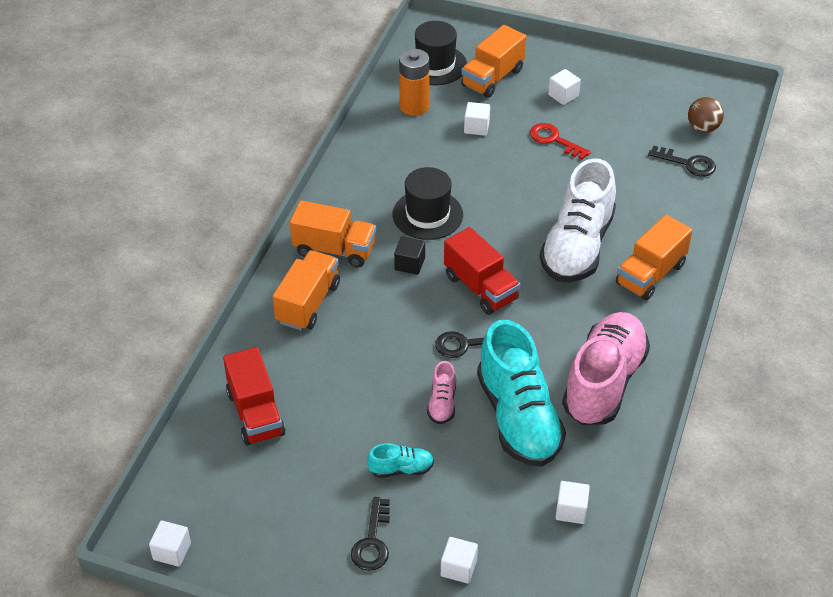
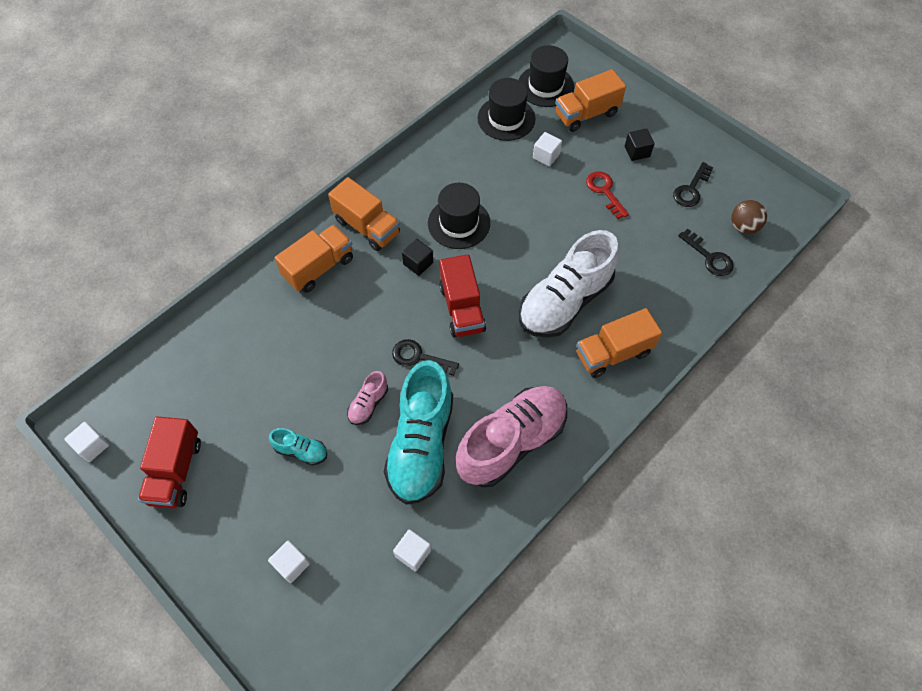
camera: 25 degrees right, 15 degrees up
(255, 413) = (222, 350): red truck -> red truck (176, 471)
(372, 541) = (240, 507): black key -> black key (691, 189)
(414, 106) = (506, 118): orange battery -> black hat
(563, 95) = (637, 151): white cube -> black cube

